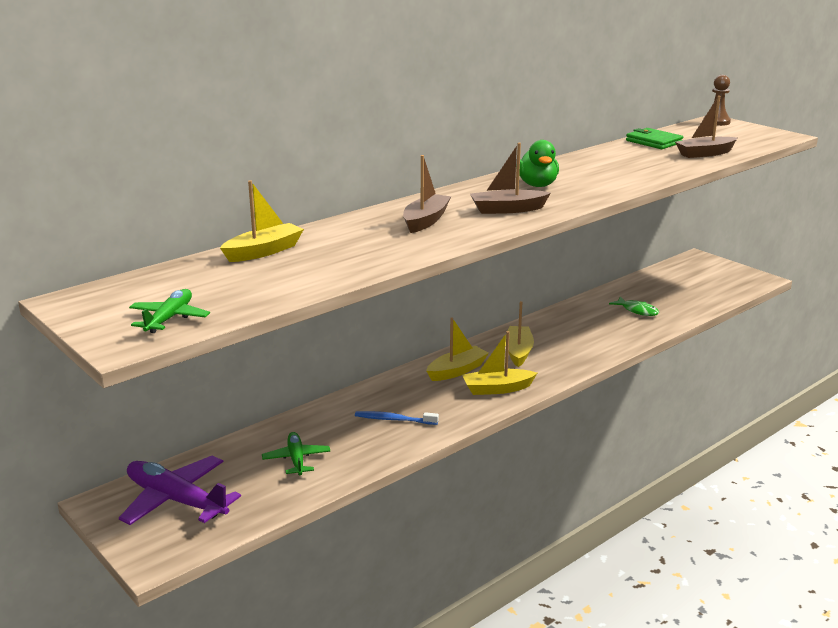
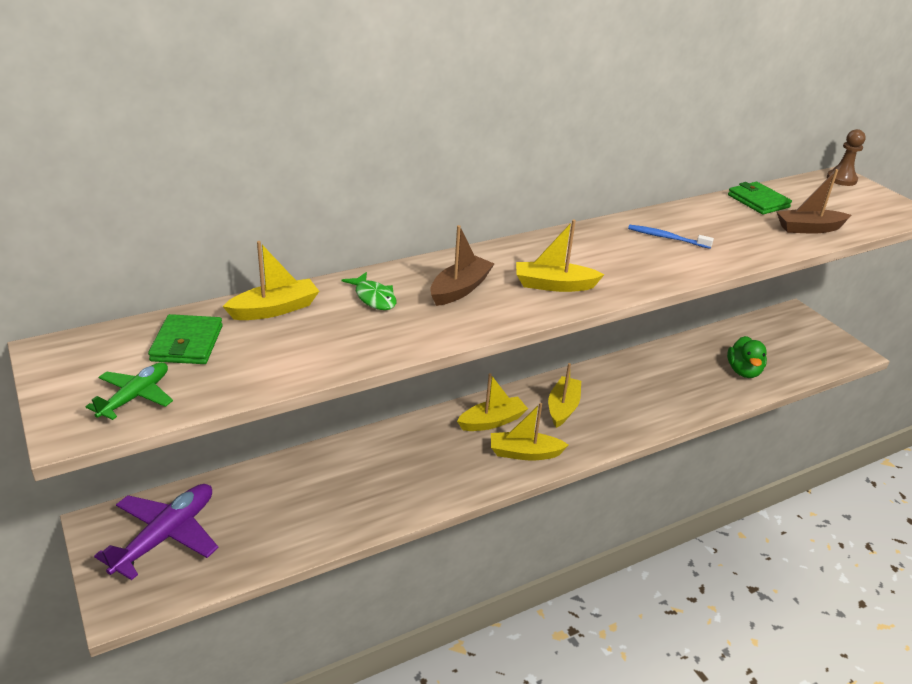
camera: 10 degrees right, 10 degrees up
(176, 500) = (166, 536): purple plane -> purple plane turned 75 degrees clockwise
(195, 281) = (187, 343): none -> green wallet
(296, 459) = (296, 507): green plane -> none
(394, 419) = (408, 474): blue toothbrush -> blue toothbrush (667, 238)
(507, 209) = (554, 285): brown boat -> yellow boat
(537, 185) = (602, 251): green duck -> green duck (743, 371)
(637, 311) = (706, 374): green fish -> green fish (374, 298)

